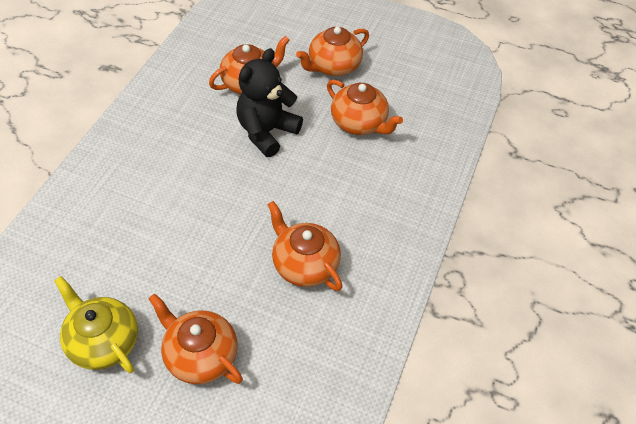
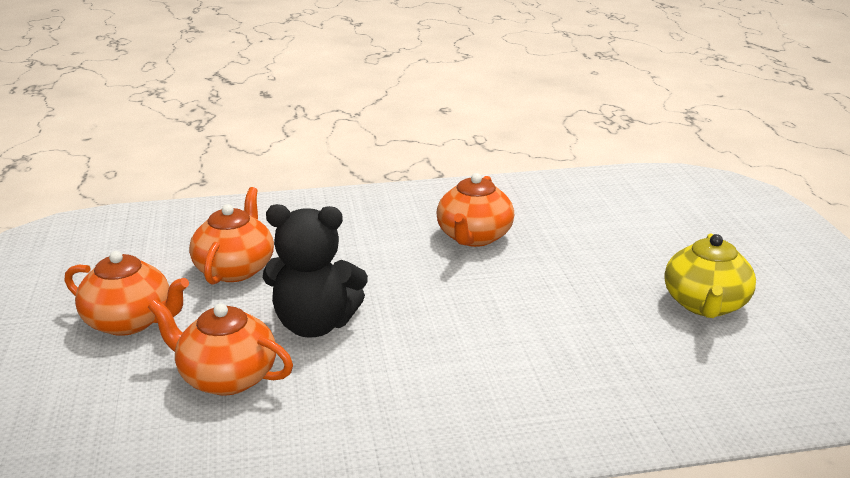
camera: 120 degrees left, 25 degrees down
(200, 355) = (634, 251): orange teapot -> none

